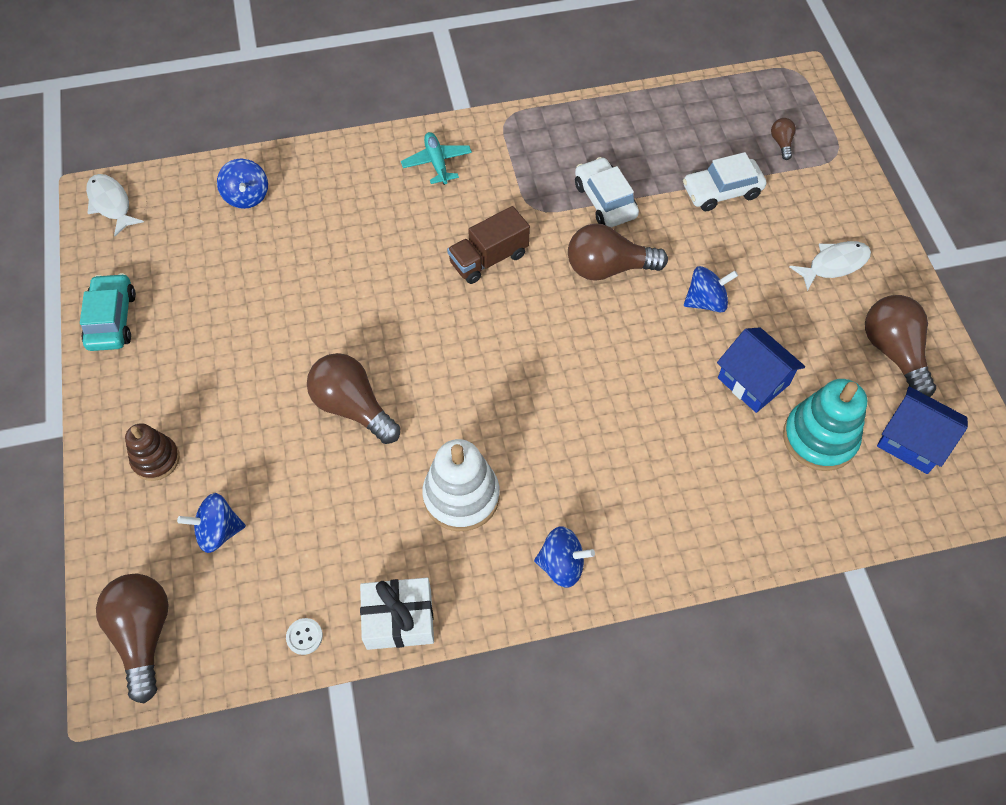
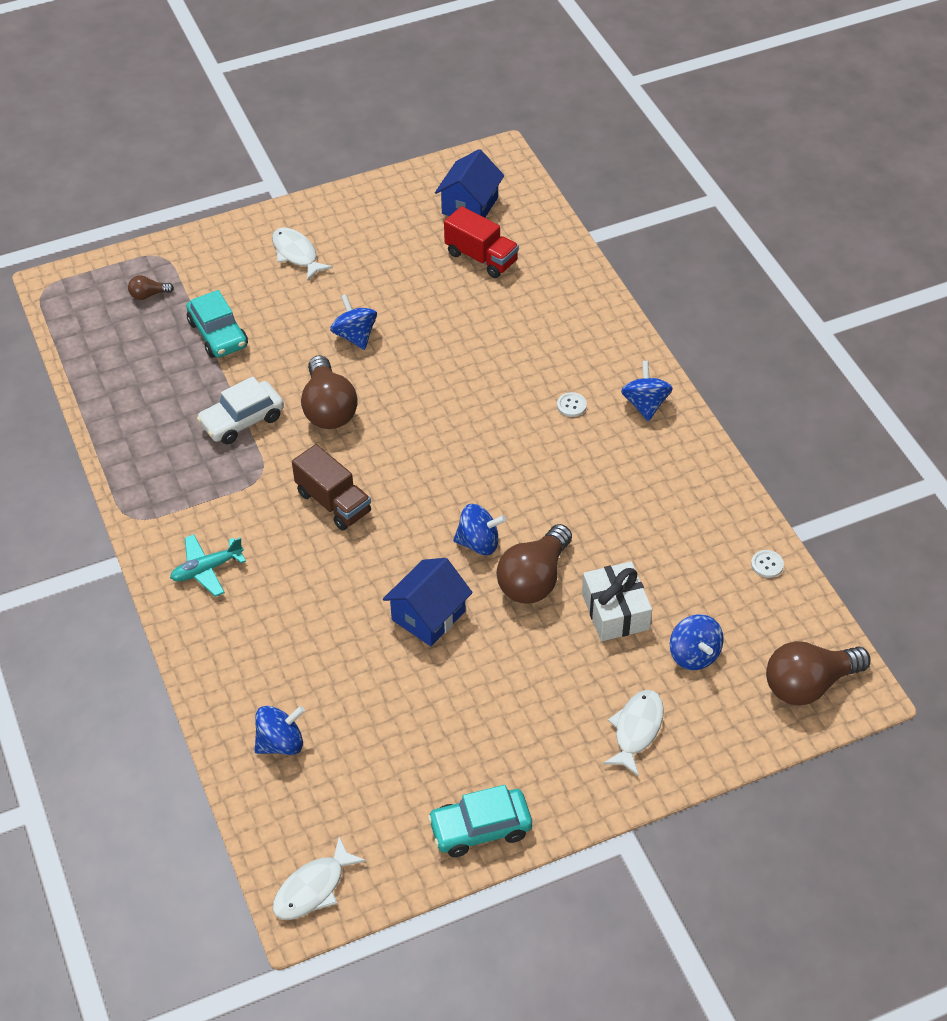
camera: 100 degrees left, 10 degrees down
(156, 459) = (636, 730): brown stacking toy -> white fish
(399, 619) = (728, 503): white gift -> white gift (615, 611)
(410, 368) = (479, 543): none -> blue spinning top
(461, 496) = (603, 480): white stacking toy -> none
(574, 487) = (571, 405): none -> white button
(721, 191) = (218, 334): white car -> turquoise car
(753, 381) = (435, 300): blue house -> blue house (428, 615)
(819, 438) = (481, 257): turquoise stacking toy -> red truck
(893, 352) = (385, 216): brown light bulb -> none

